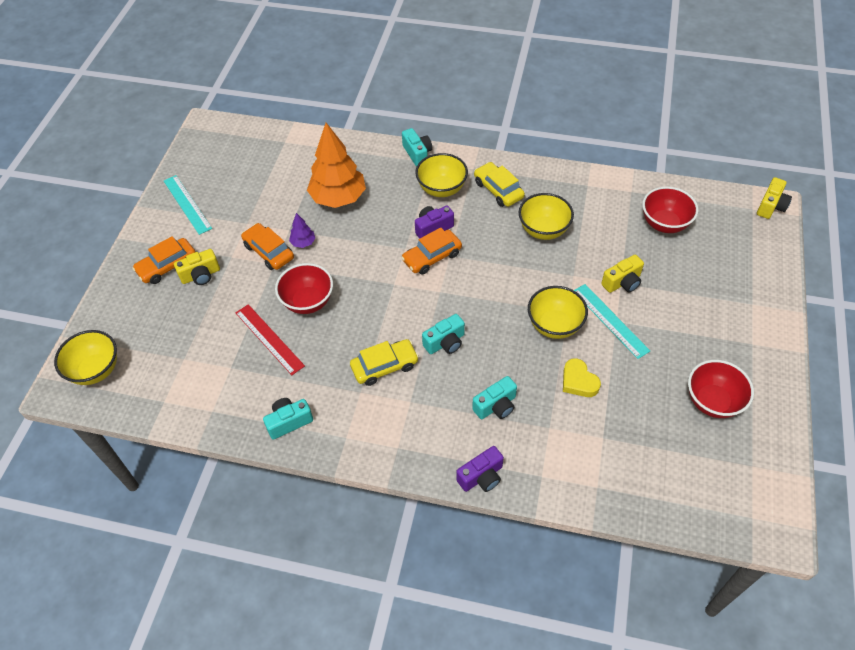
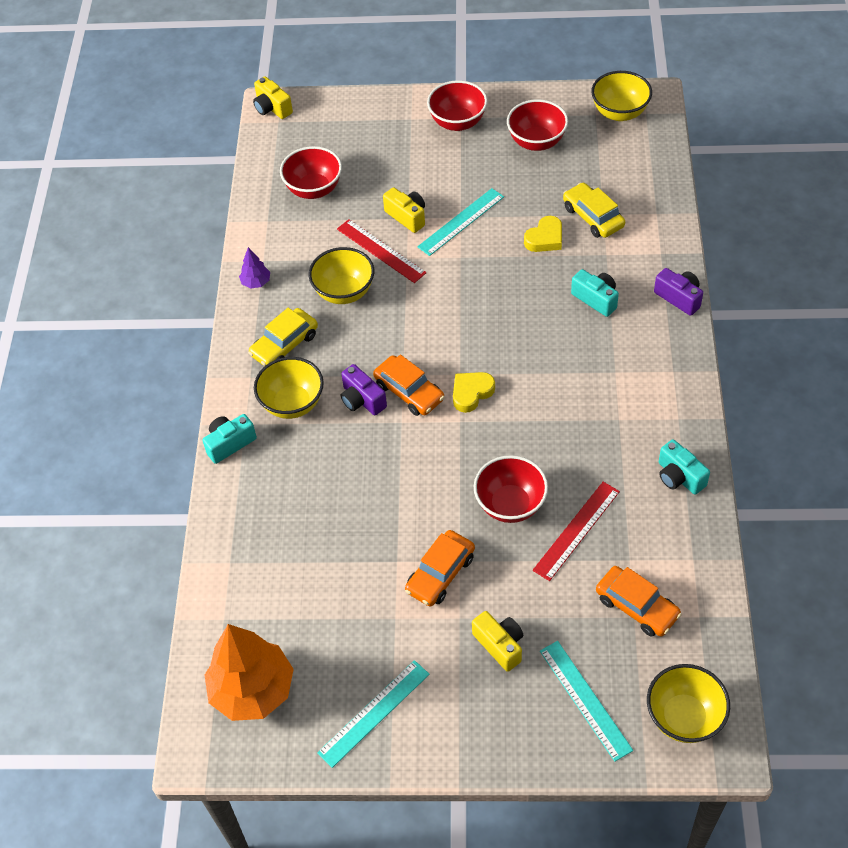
camera: 100 degrees left, 0 degrees up
(138, 315) = (585, 699): none -> turquoise ruler
(167, 266) = (494, 695): orange car -> orange car (636, 606)
(303, 243) = (416, 537): purple tree -> purple tree (256, 282)
(338, 198) = (328, 517): orange tree -> orange tree (252, 690)
(384, 366) = (578, 404): yellow car -> yellow car (593, 217)
(418, 296) = (471, 393): none -> yellow heart
(445, 342) = (530, 355): turquoise camera -> none
(554, 325) = (480, 265): yellow bowl -> yellow bowl (619, 113)
(584, 259) = (380, 251): none -> red ruler
(745, 340) = (457, 122): none -> red bowl
(771, 206) = (272, 108): yellow camera -> yellow camera turned 150 degrees counterclockwise

